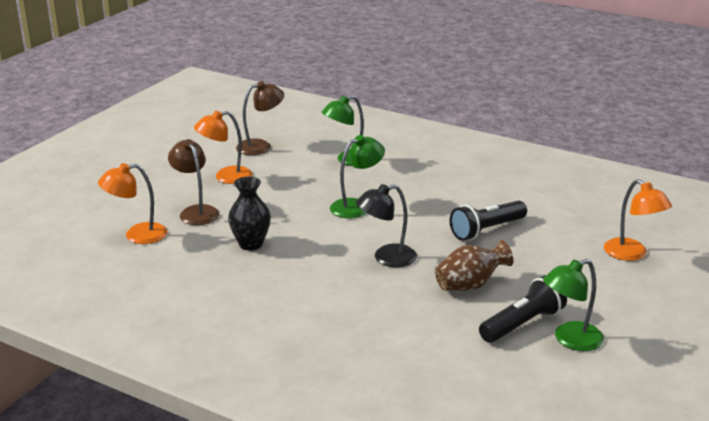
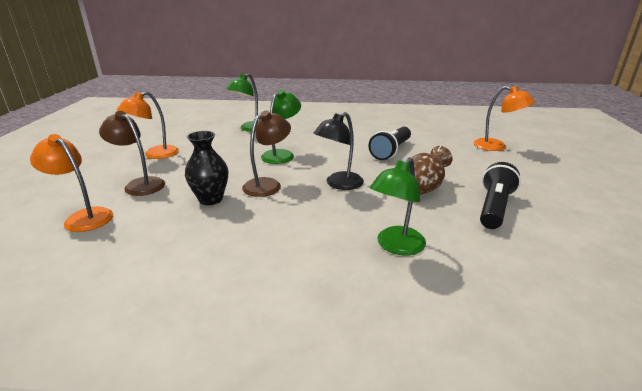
camera: 25 degrees left, 0 degrees up
(137, 235) = (83, 217): orange lamp -> orange lamp turned 75 degrees clockwise
(261, 146) = (173, 131): brown lamp -> brown lamp (268, 184)
(570, 340) = (540, 210): green lamp -> green lamp (396, 246)

